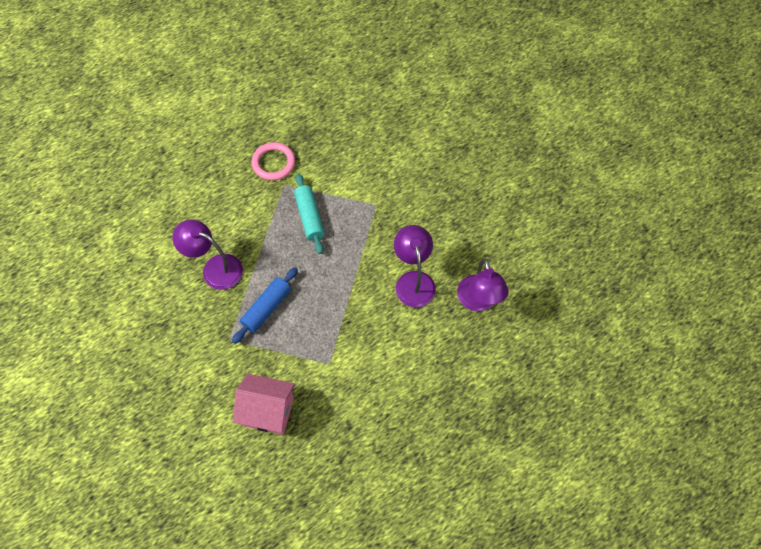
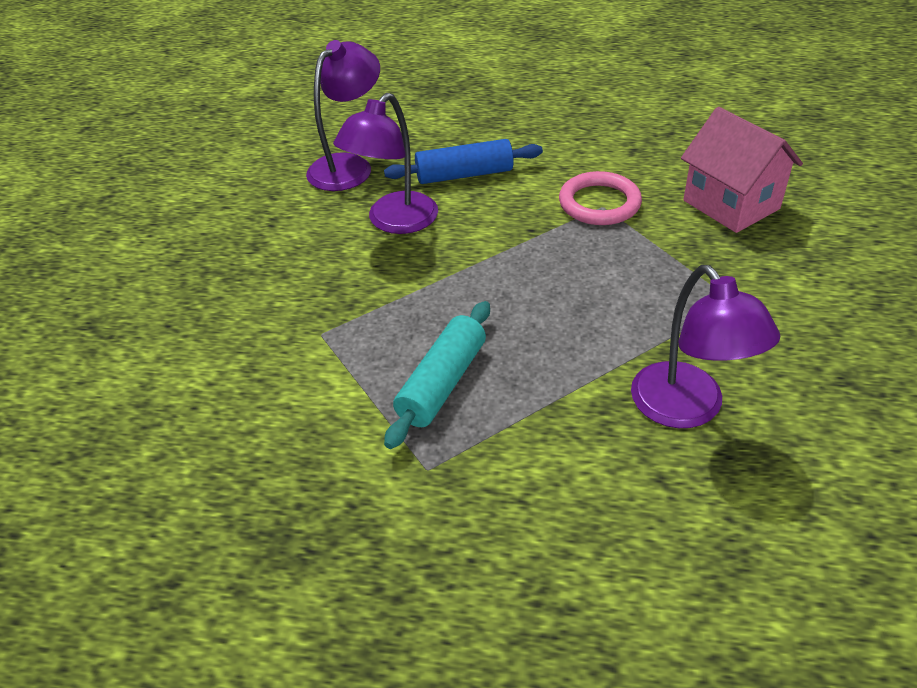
camera: 135 degrees left, 20 degrees down
(266, 308) = (639, 305): blue rolling pin -> blue rolling pin (464, 175)
(273, 163) = (402, 527): pink ring -> pink ring (599, 203)

